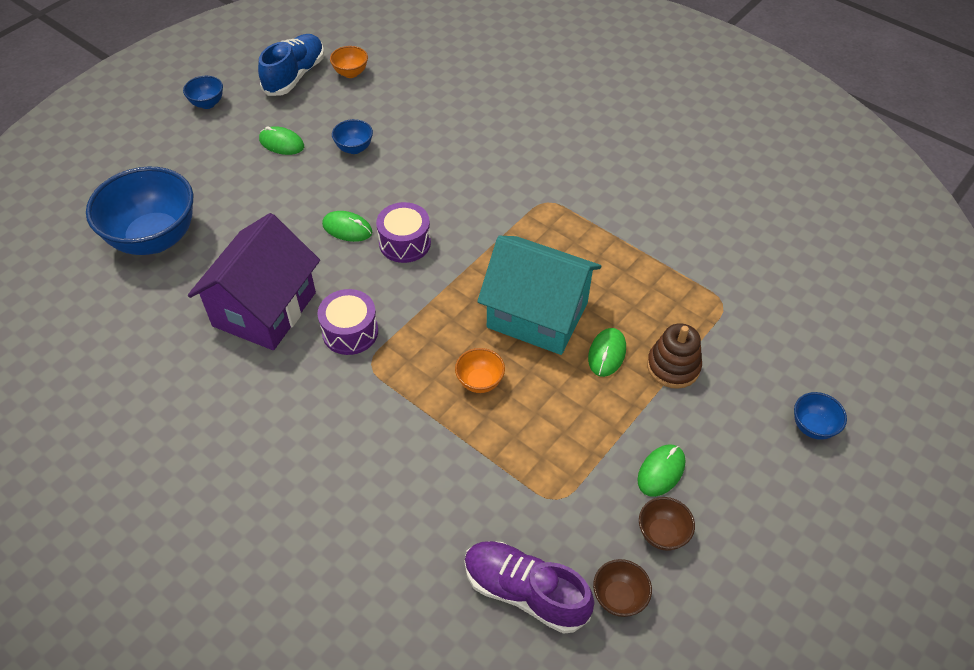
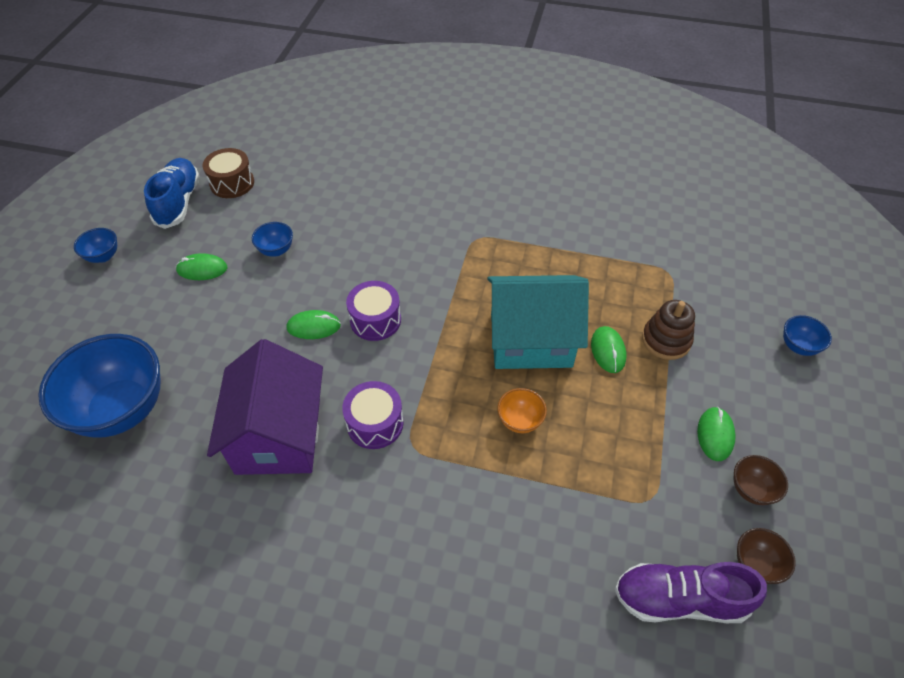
camera: 25 degrees left, 0 degrees up
(351, 73) = (232, 183): orange bowl -> brown drum

